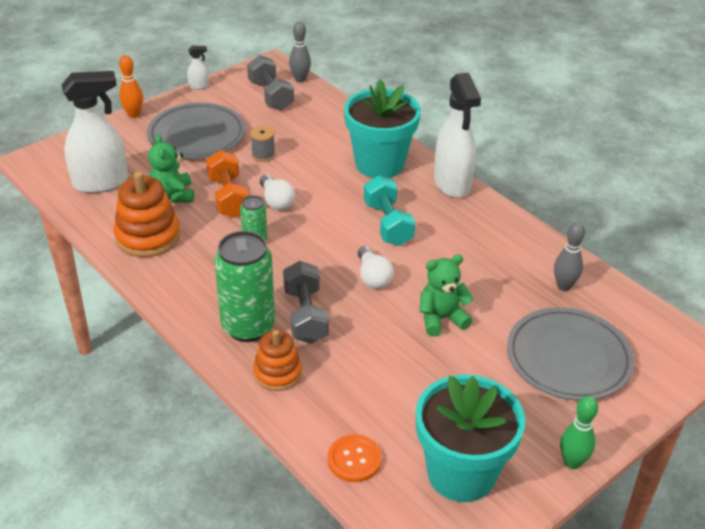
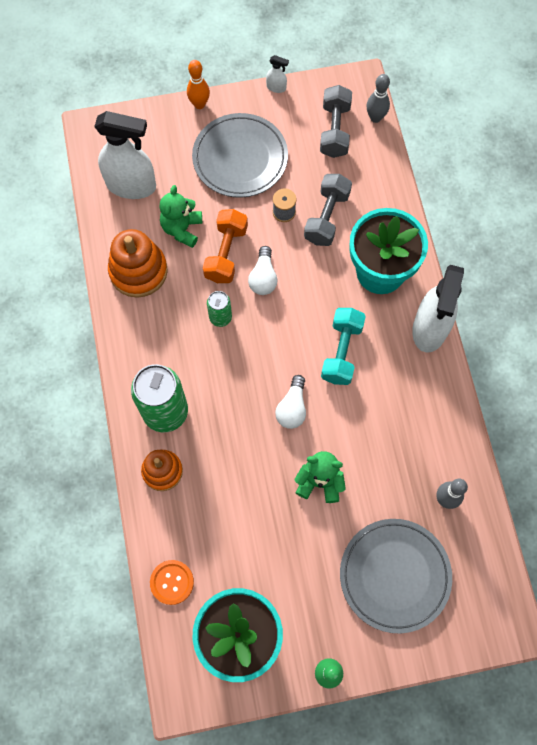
camera: 30 degrees right, 30 degrees up
(305, 315) = (215, 423): grey dumbbell -> grey dumbbell (326, 217)

